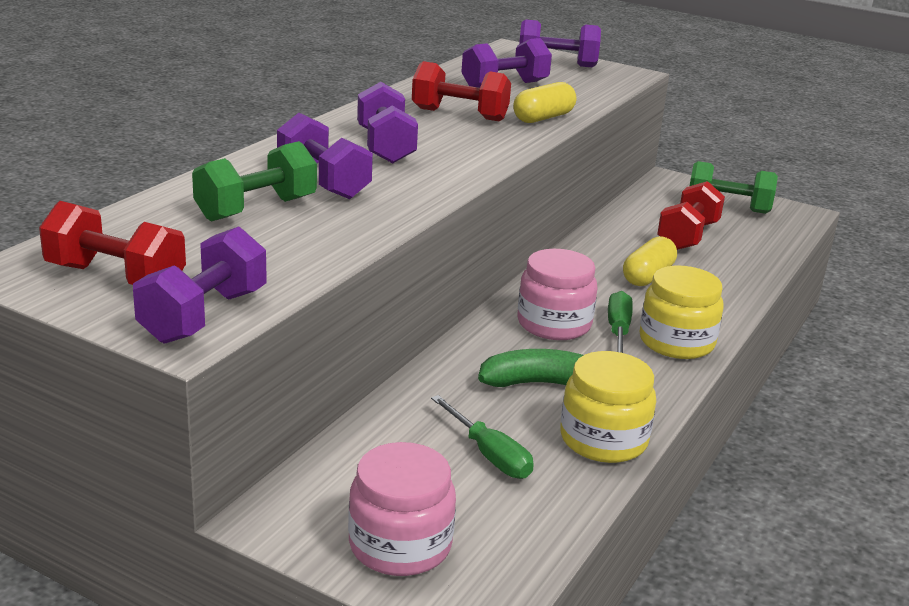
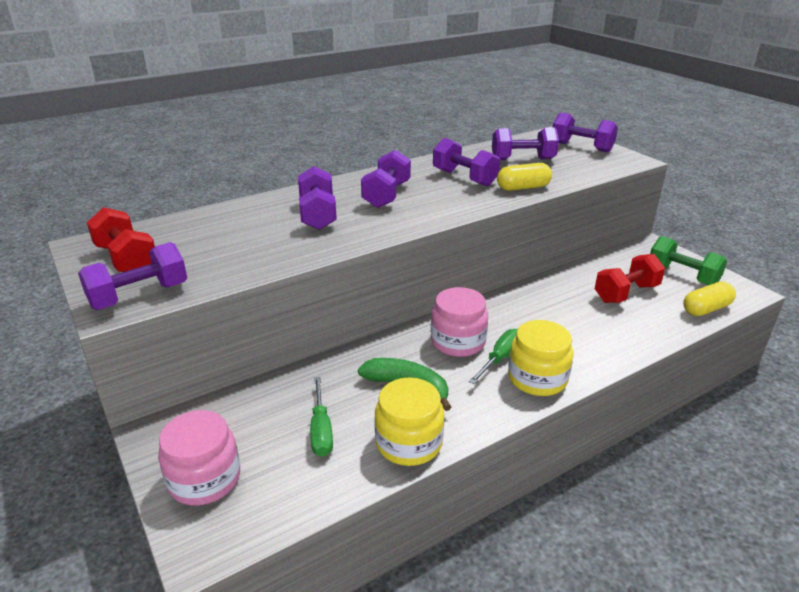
camera: 30 degrees right, 5 degrees up
(256, 209) = (256, 227): green dumbbell -> none
(459, 115) = (464, 178): red dumbbell -> purple dumbbell
(647, 276) = (563, 319): yellow capsule -> yellow capsule (706, 309)

